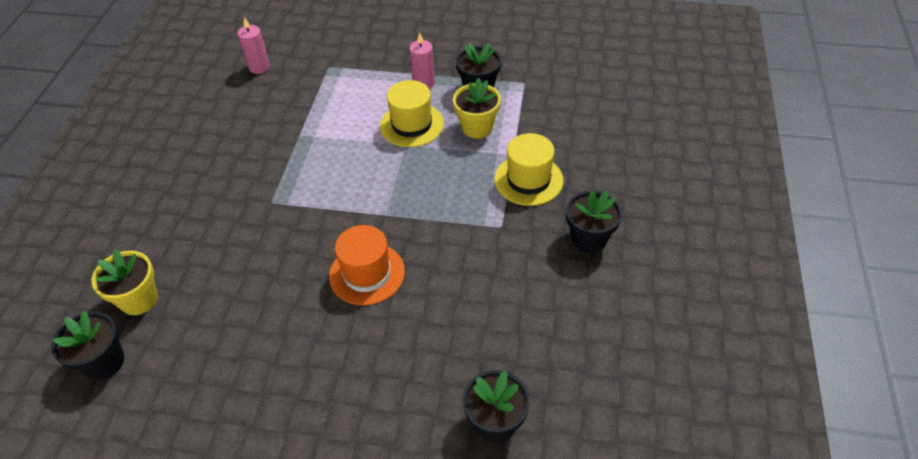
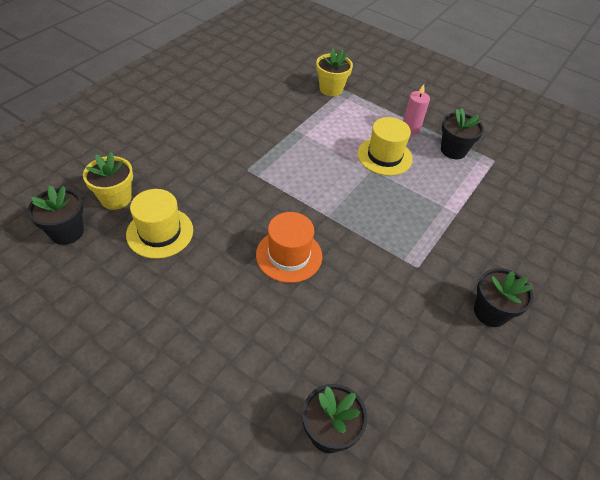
camera: 20 degrees right, 0 degrees up
(259, 67) = (292, 70): pink candle -> none
(477, 127) = (437, 179): yellow flower pot -> yellow flower pot (331, 89)
(528, 180) = (460, 239): yellow hat -> yellow hat (160, 232)

